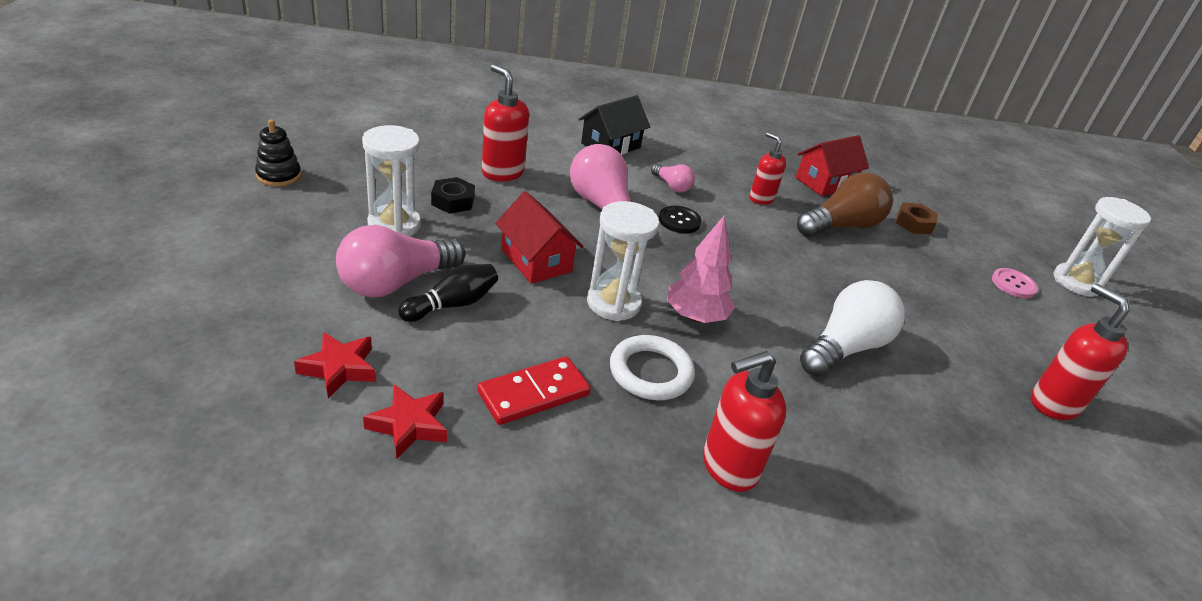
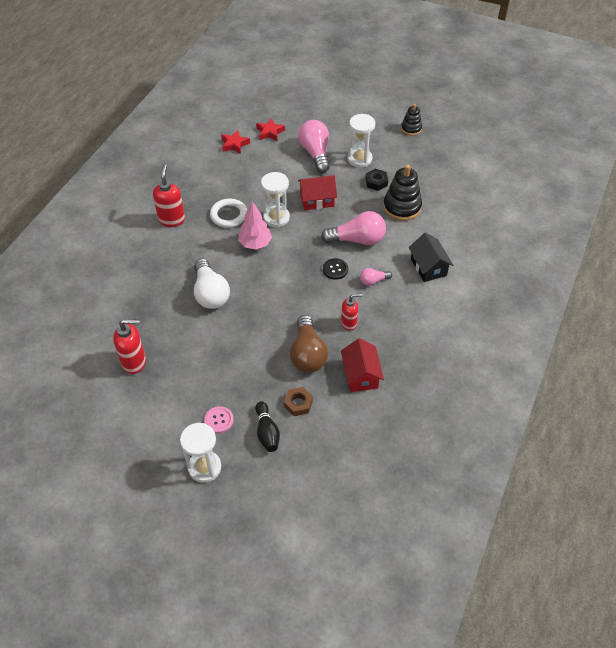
camera: 120 degrees right, 15 degrees up
(452, 304) = (295, 167): black bowling pin -> black bowling pin (267, 432)
(502, 172) = (402, 207): red soap dispenser -> black stacking toy
(534, 394) = (234, 178): red domino -> none

